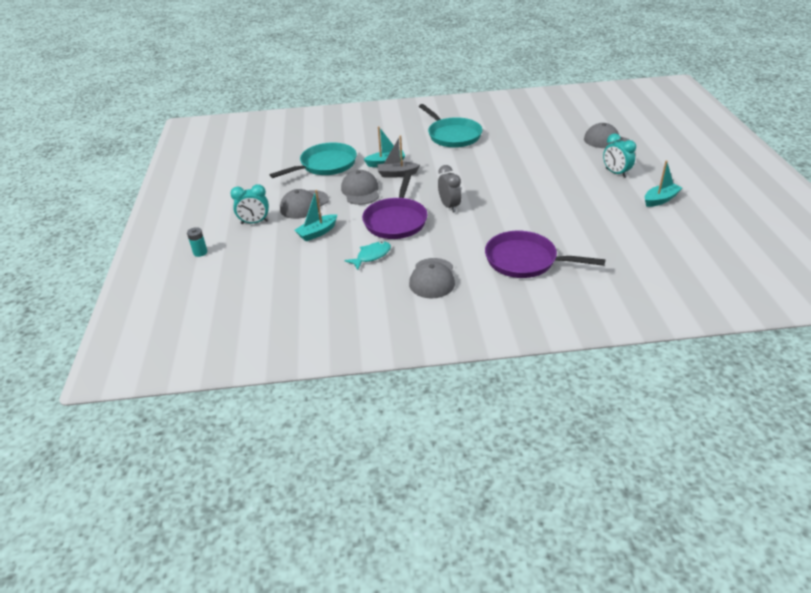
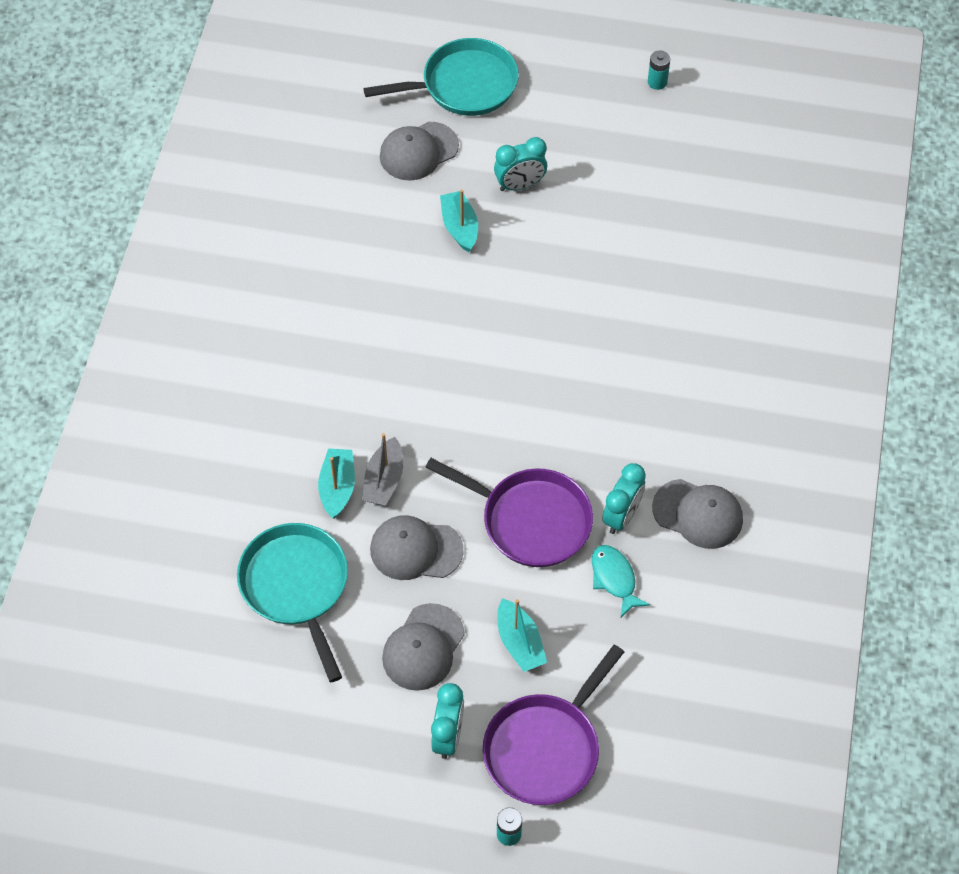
camera: 75 degrees left, 20 degrees up
(304, 205) = (423, 647): grey cap -> grey cap turned 60 degrees clockwise
(415, 250) = (622, 516): none -> turquoise clock
(449, 206) = (520, 435): grey clock -> none
(452, 135) = (286, 355): turquoise pan -> turquoise pan (464, 85)
(525, 260) = (697, 388): purple pan -> purple pan (545, 748)
(660, 200) = (614, 168): turquoise boat -> turquoise boat (459, 227)
(744, 201) = (657, 82): none -> turquoise battery

